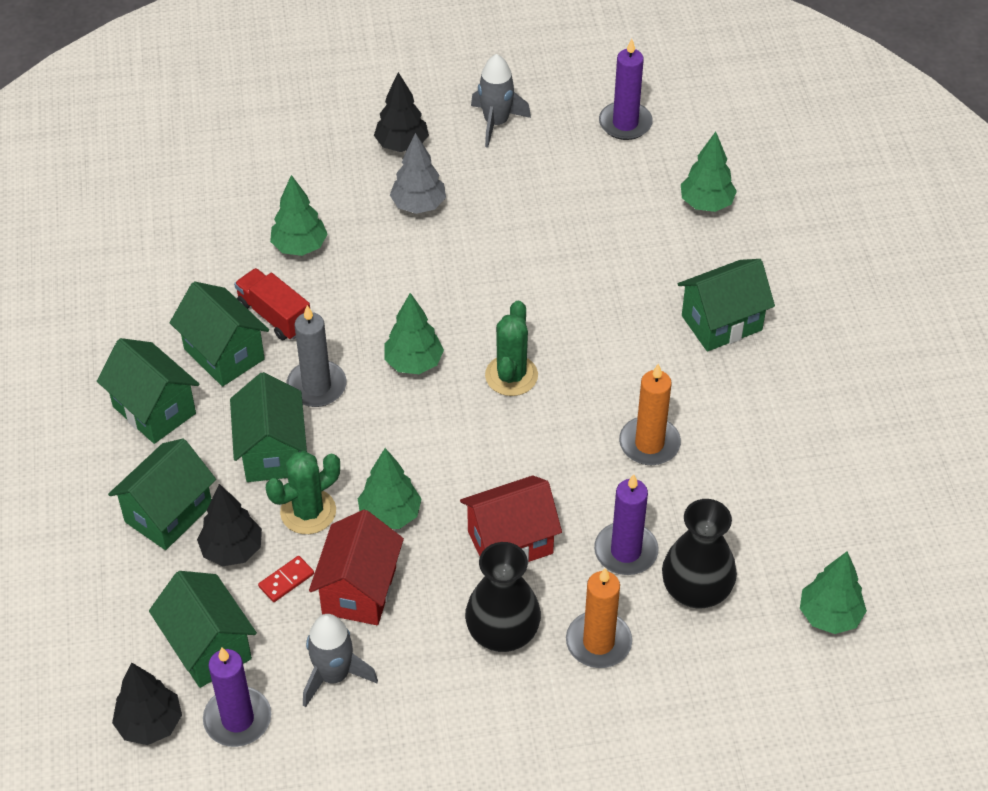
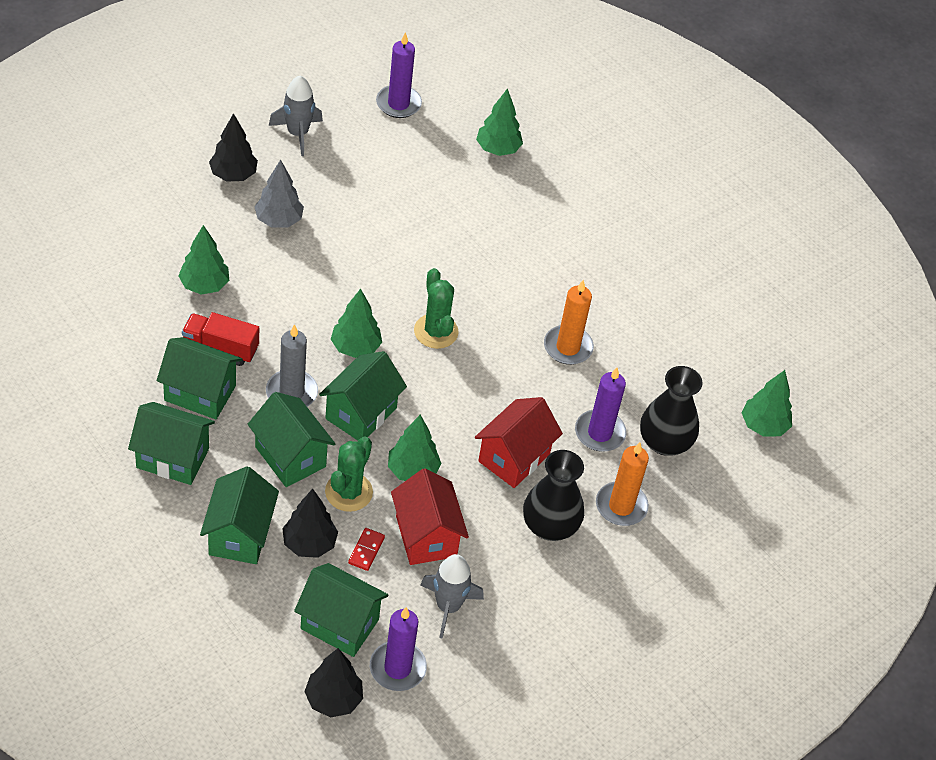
camera: 35 degrees left, 0 degrees up
(721, 323) = (564, 238): green house -> green house (361, 413)

